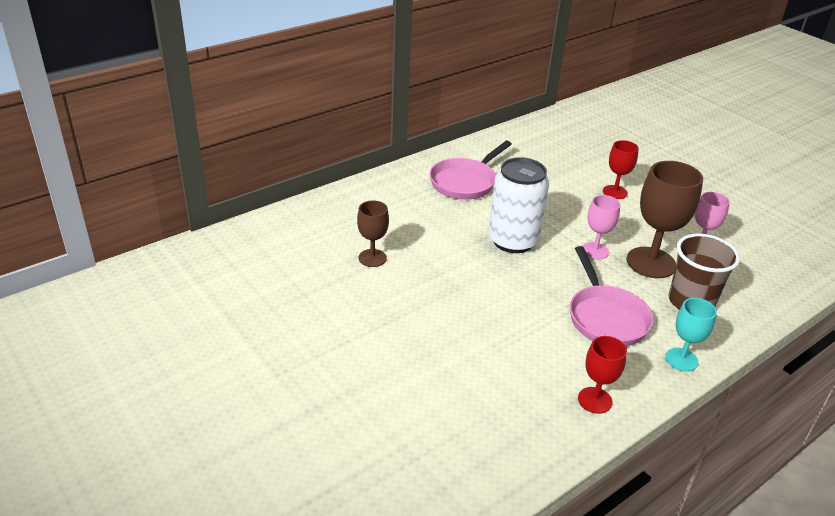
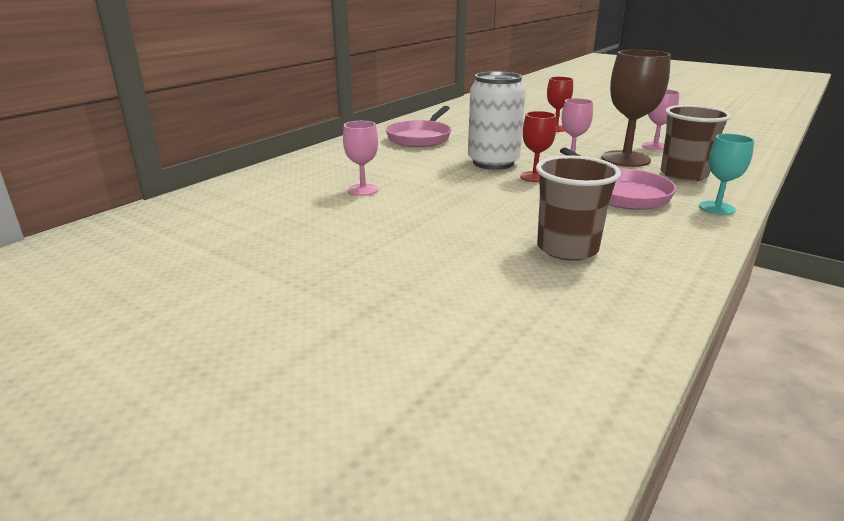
camera: 15 degrees left, 10 degrees down
(372, 258) = (363, 190): brown goblet -> pink goblet
(503, 380) = (567, 248): none -> brown cup
(595, 400) = (670, 247): red goblet -> red goblet (534, 177)

